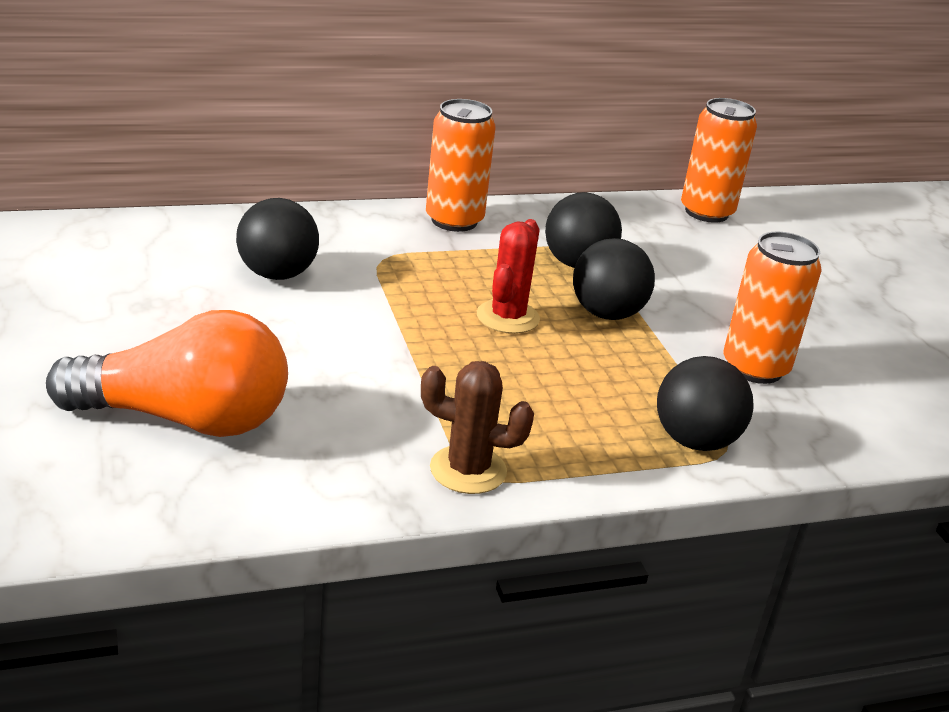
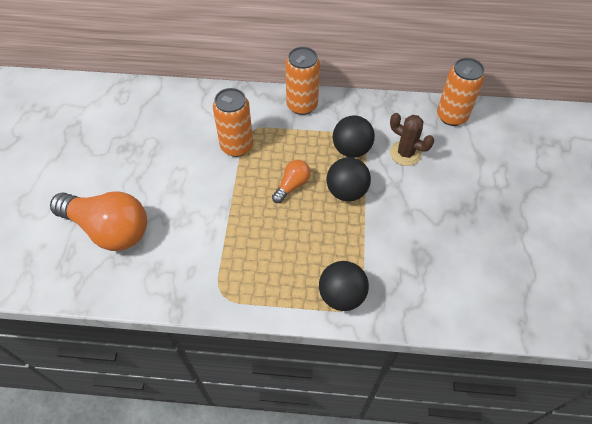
camera: 25 degrees right, 25 degrees up
(277, 274) = (193, 135): black ball -> none
(468, 470) = (218, 290): brown cactus -> brown cactus (405, 153)
(507, 317) = (292, 185): red cactus -> orange light bulb
(755, 368) = (406, 248): orange can -> orange can (236, 146)

